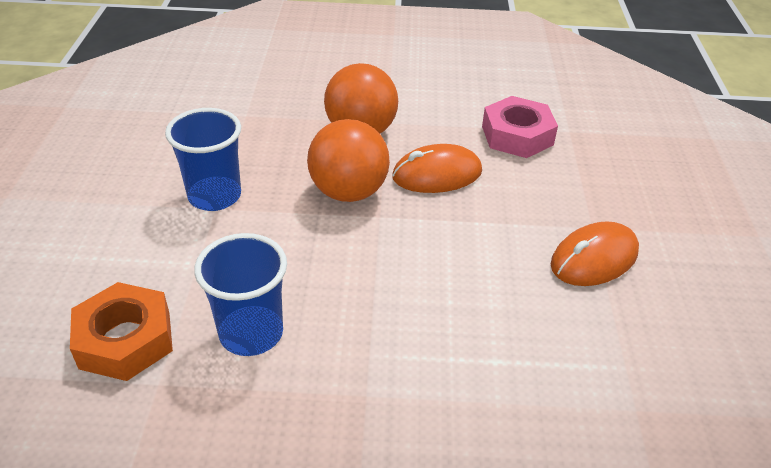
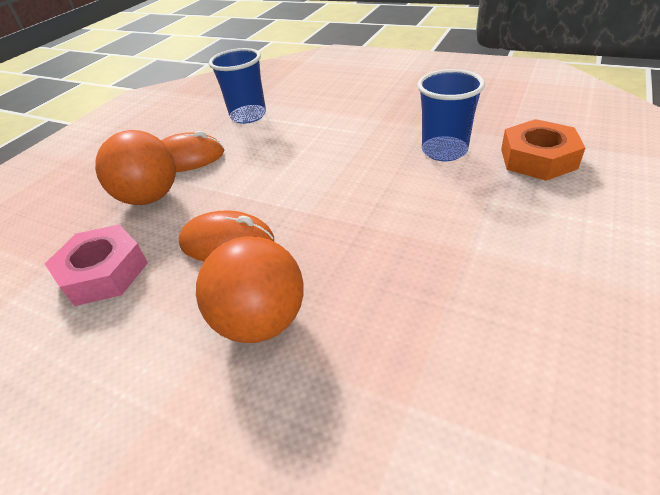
camera: 150 degrees left, 0 degrees up
(214, 196) = (467, 262): blue cup -> blue cup (248, 116)
(348, 192) = (324, 240): orange ball -> orange ball (150, 197)

